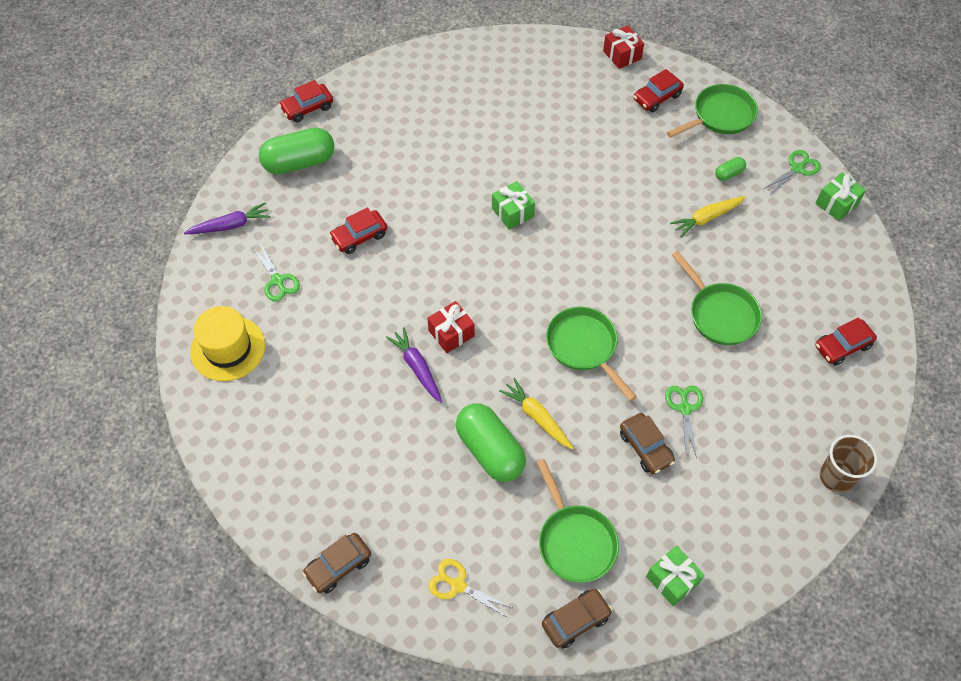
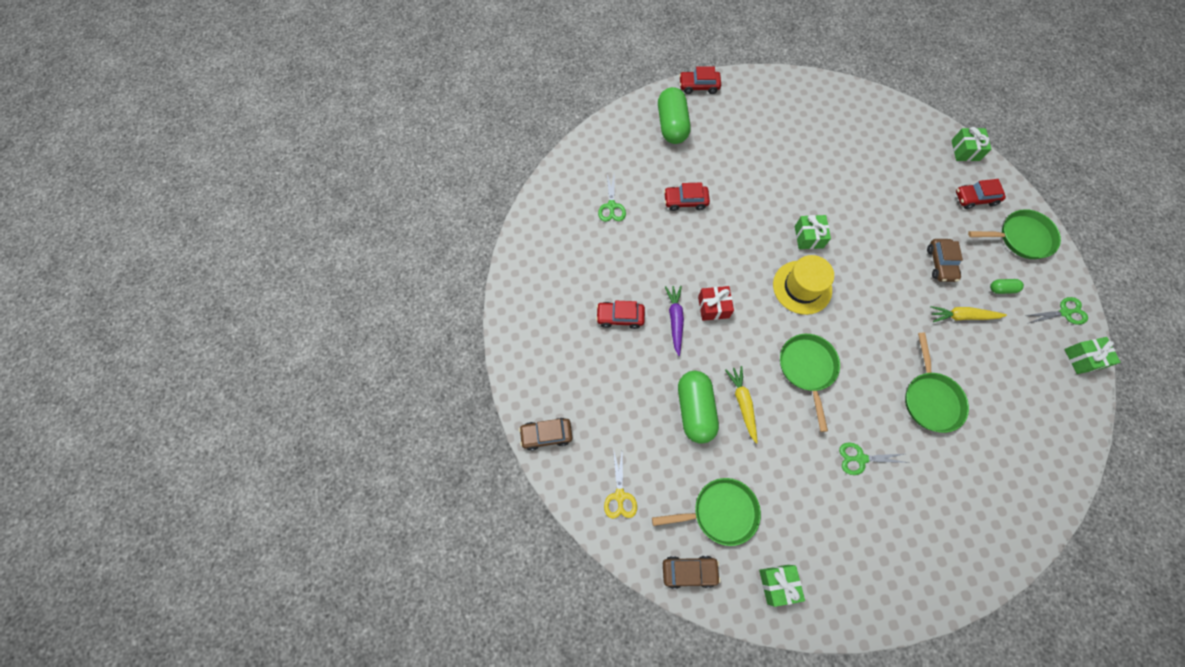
camera: 30 degrees right, 10 degrees up
(228, 348) = (553, 239): yellow hat -> yellow hat (802, 287)
(230, 225) = (600, 150): purple carrot -> none
(299, 162) = (672, 125): green capsule -> green capsule turned 75 degrees clockwise
(458, 585) = (620, 496): yellow scissors -> yellow scissors turned 150 degrees counterclockwise
(574, 541) = (720, 512): green pan -> green pan turned 105 degrees counterclockwise
(622, 55) = (965, 150): red gift -> green gift
(645, 447) = (813, 472): brown car -> brown car (940, 264)
(685, 408) = (860, 458): green scissors -> green scissors turned 120 degrees counterclockwise
(836, 477) = (955, 580): brown cup -> none
(842, 346) = (1020, 479): red car -> red car (620, 317)

